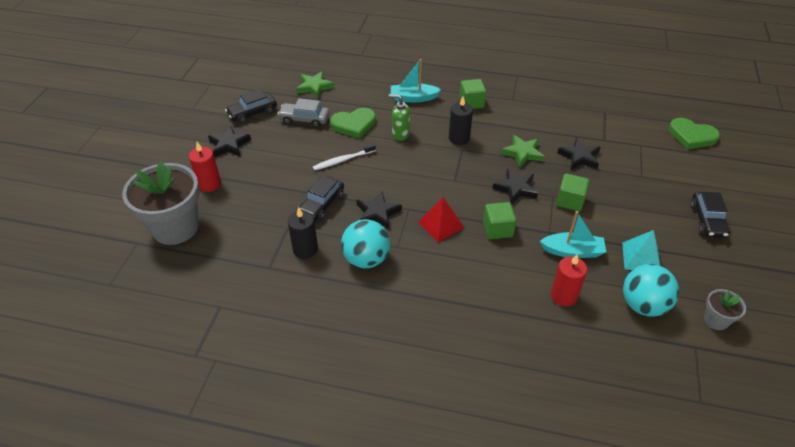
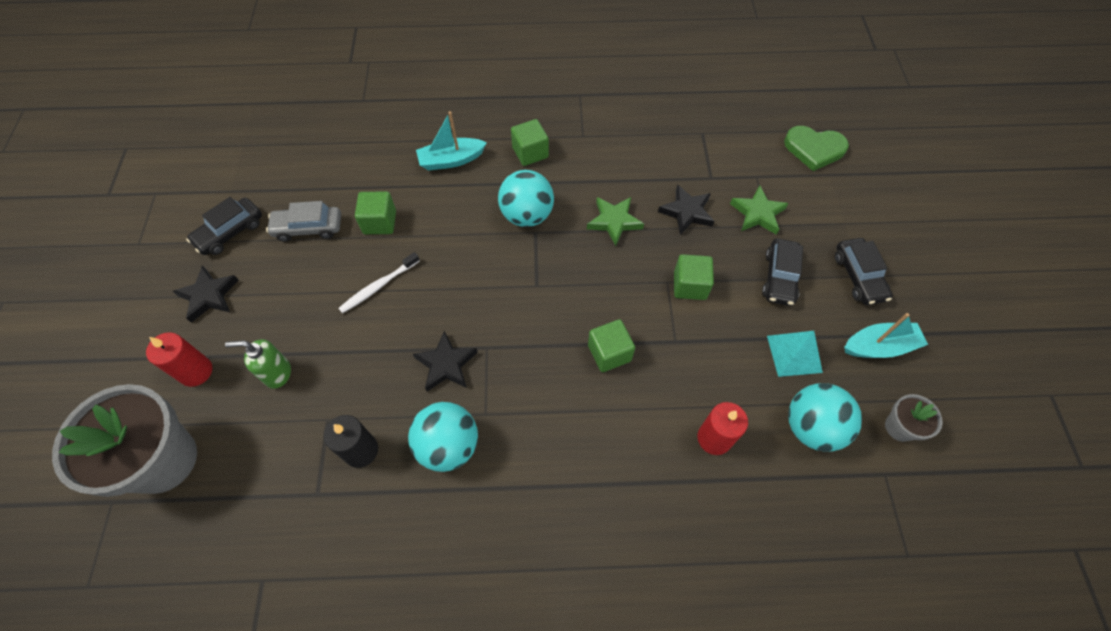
camera: 15 degrees left, 15 degrees up
(314, 87) = (309, 168): green star -> green star (757, 213)
(322, 204) = (366, 369): black car -> black car (779, 277)
(354, 124) = (380, 222): green heart -> green cube
(400, 134) = (447, 225): green soap dispenser -> green soap dispenser (277, 373)
(441, 224) = (534, 363): red pyramid -> none
(459, 138) = (527, 215): black candle -> turquoise ball
(515, 188) = (618, 281): black star -> none
(572, 251) = (710, 365): turquoise boat -> turquoise boat (879, 346)

